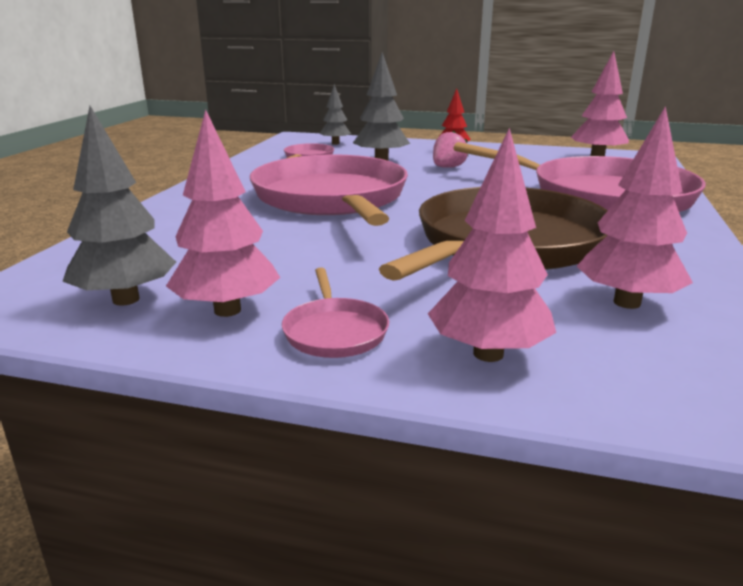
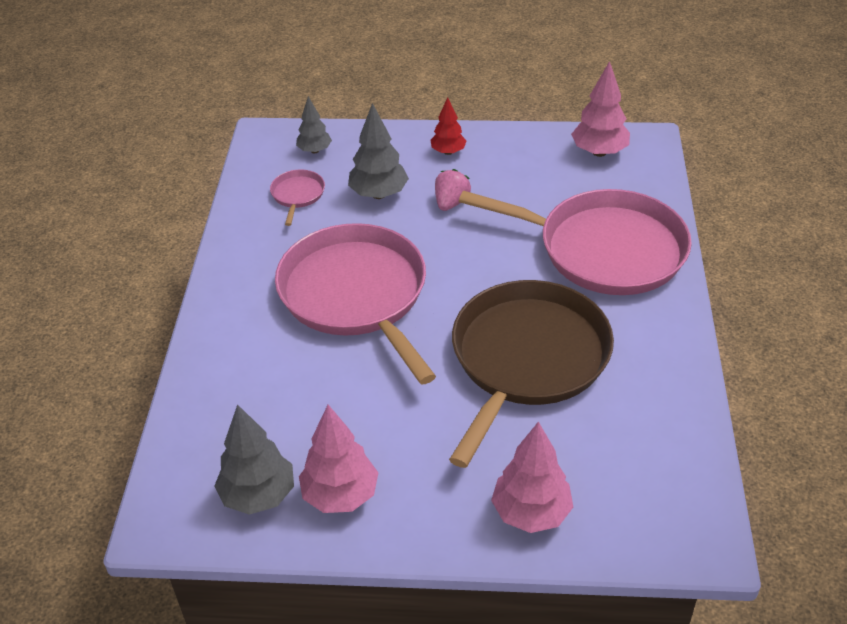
camera: 10 degrees left, 20 degrees up
(335, 331) = (425, 507): pink pan -> none
(627, 303) = (620, 434): pink tree -> none

